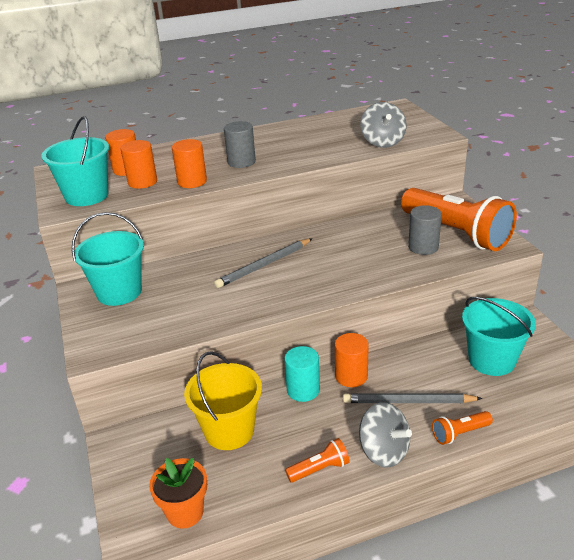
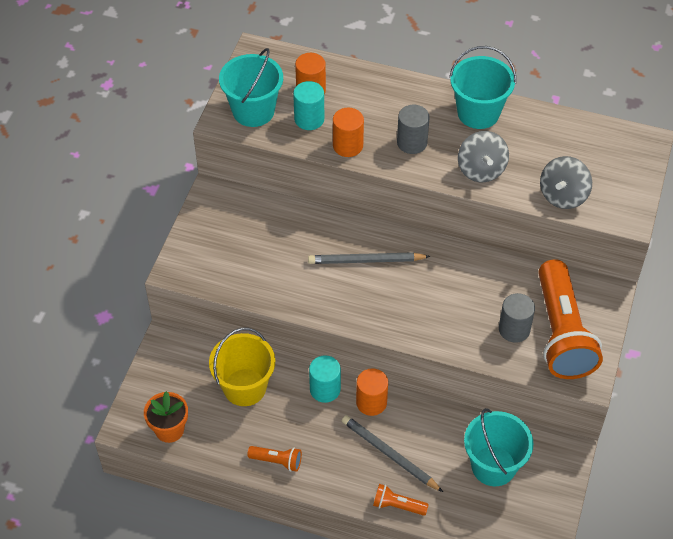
camera: 35 degrees right, 20 degrees up
(119, 292) = (235, 216): turquoise bucket -> turquoise bucket (478, 113)
(142, 182) = (309, 119): orange cylinder -> turquoise cylinder
(383, 451) = (331, 480): grey spinning top -> grey spinning top (481, 169)

